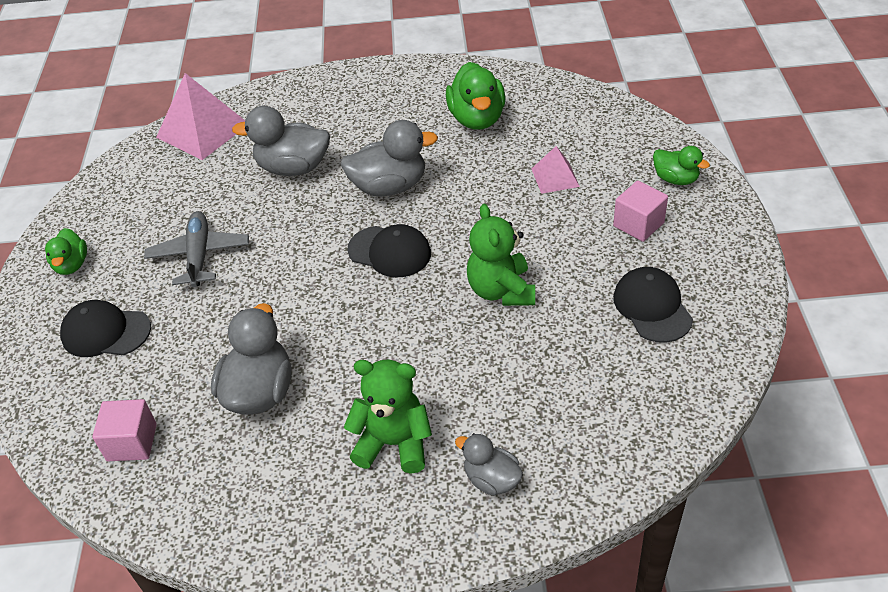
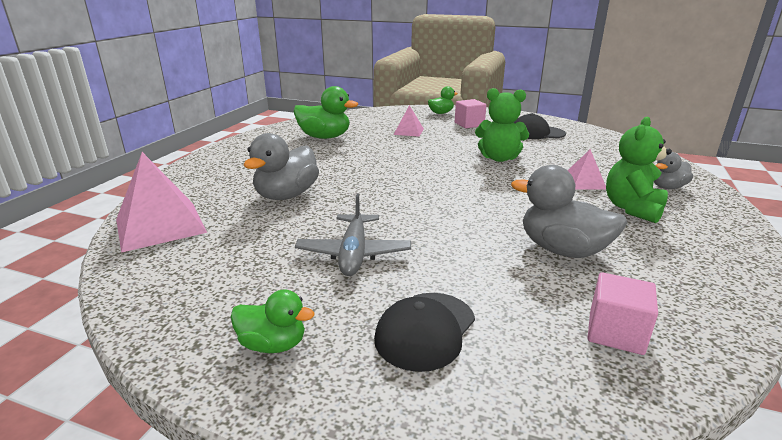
camera: 70 degrees left, 20 degrees down
(199, 255) = (354, 253): grey plane -> grey plane turned 105 degrees counterclockwise
(389, 187) = (359, 169): grey duck -> none
(390, 252) = (431, 180): black cap -> none
(460, 388) = (583, 182): none -> pink pyramid

